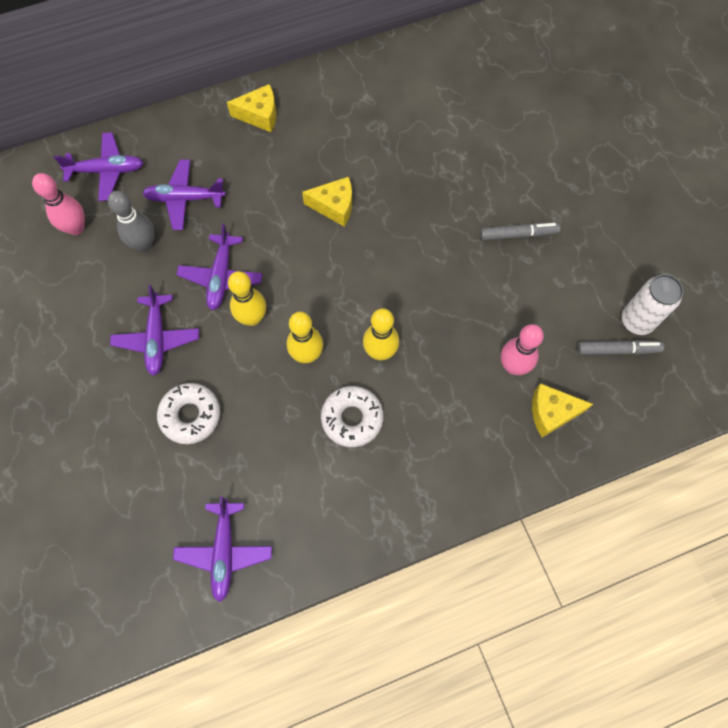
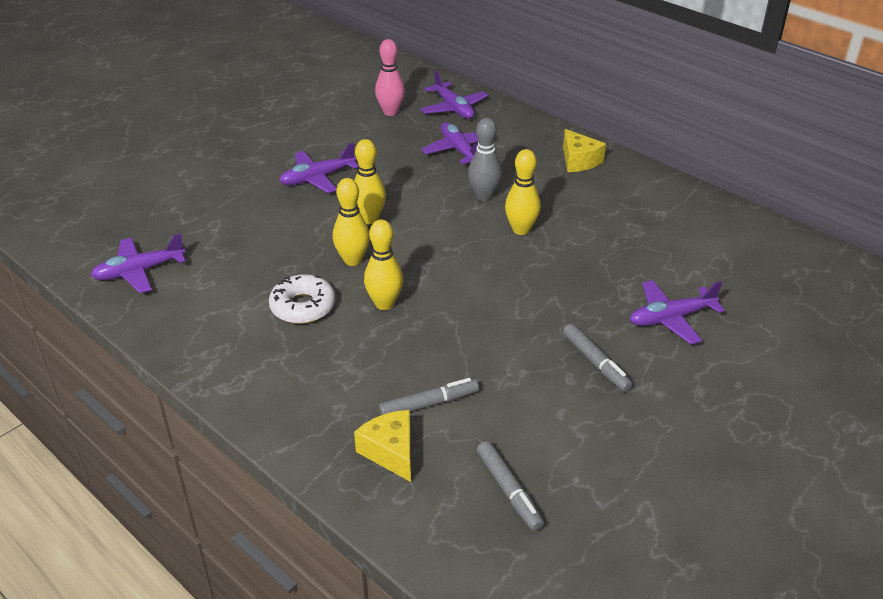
camera: 65 degrees right, 30 degrees down
(144, 244) = (400, 145): grey bowling pin -> grey bowling pin (484, 196)
(190, 415) = (256, 216): white donut -> none
(221, 276) = (398, 191): purple plane -> purple plane (671, 318)
(334, 206) = (521, 230): yellow cheese -> yellow bowling pin
(513, 366) = (429, 404): pink bowling pin -> grey marker
(636, 321) = (561, 499): white can -> none

